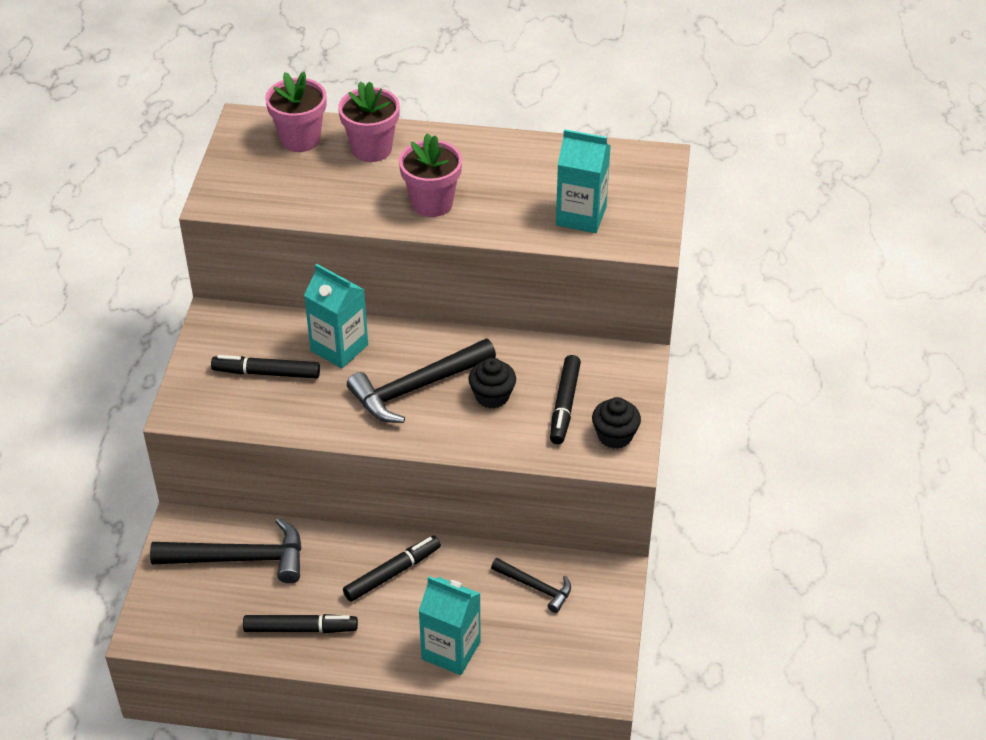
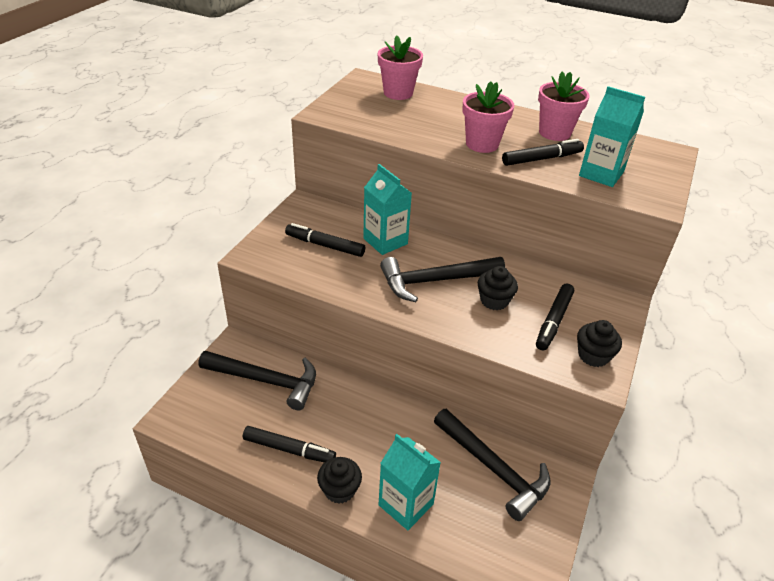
camera: 15 degrees right, 5 degrees down
(371, 149) = (447, 107): pink flower pot -> pink flower pot (554, 133)
(374, 655) = (339, 490): none -> black cupcake
(392, 573) = (378, 424): black marker -> black marker (542, 159)
(535, 587) = (493, 468): black hammer -> black hammer, size x1.80

